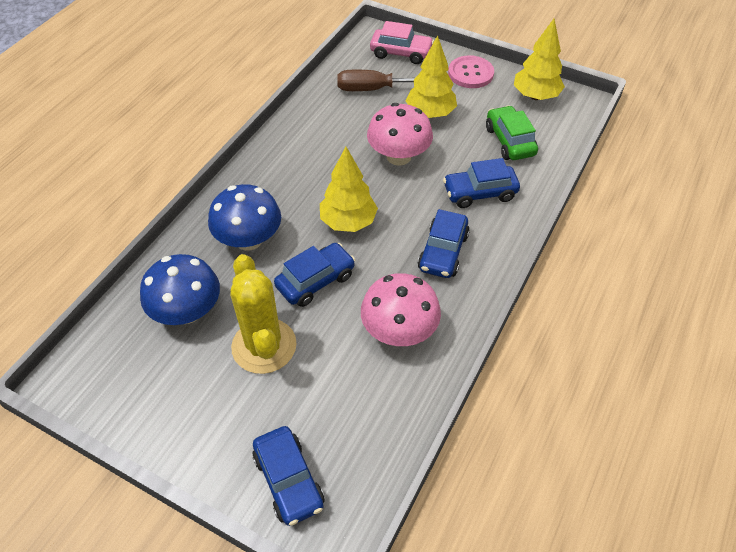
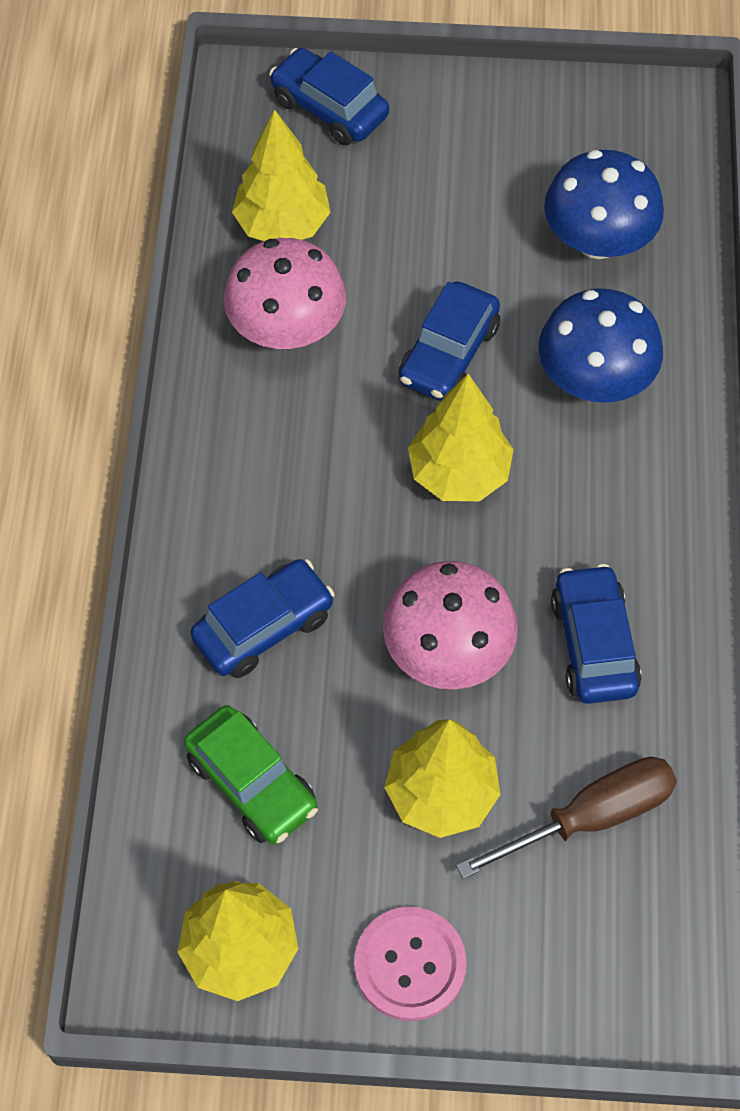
camera: 155 degrees right, 10 degrees up
(264, 346) = (460, 237): yellow cactus -> none
(368, 400) = (282, 224): none -> yellow tree
(401, 53) = (597, 967): pink car -> none
(443, 252) = (278, 480): blue car -> blue car (593, 643)

